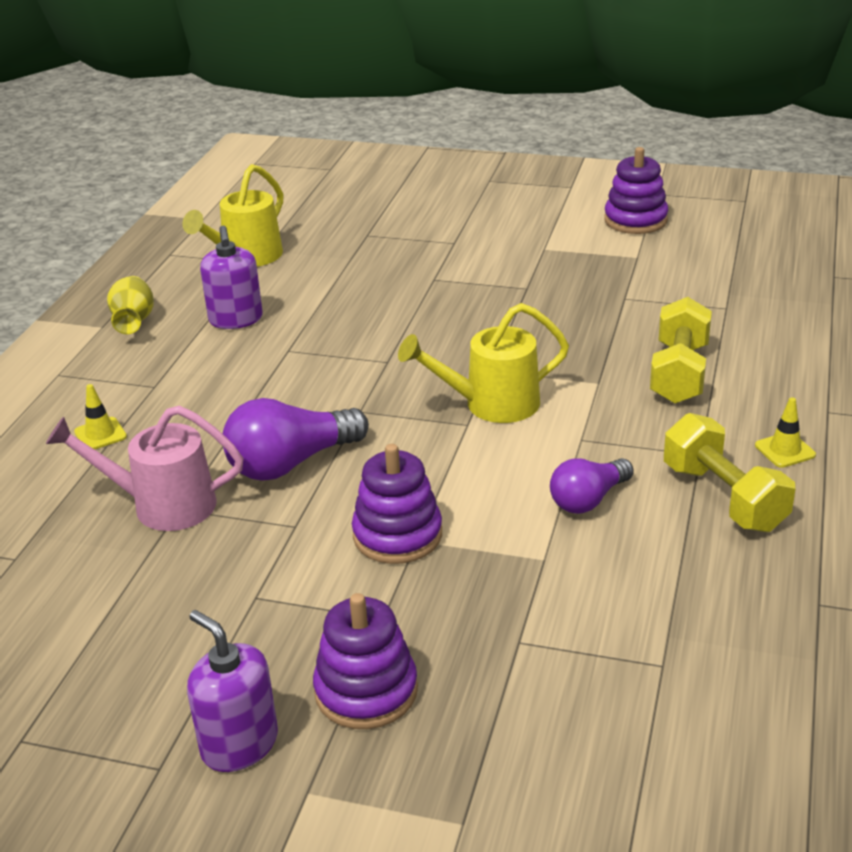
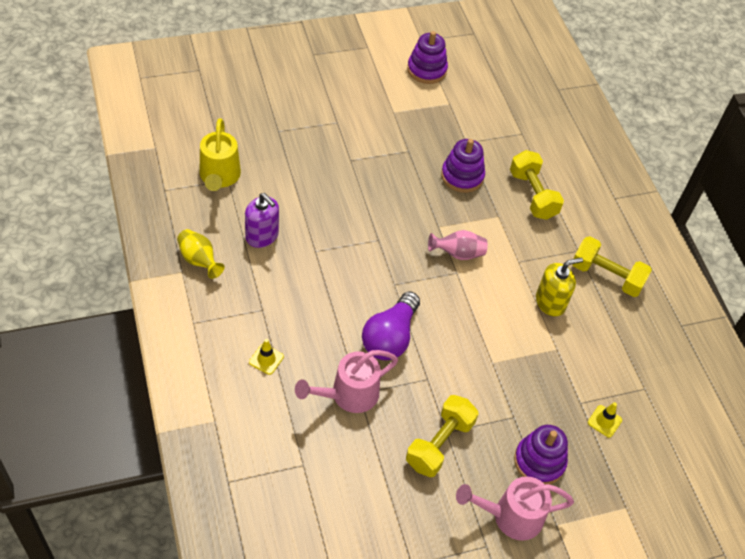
camera: 40 degrees left, 20 degrees up
(229, 607) = (439, 444): none -> yellow dumbbell
(239, 744) = (510, 516): purple soap dispenser -> pink watering can
(397, 535) = (481, 363): purple stacking toy -> purple stacking toy (462, 176)
(490, 405) = (458, 253): yellow watering can -> pink vase
(588, 500) = (550, 302): purple light bulb -> yellow soap dispenser
(785, 450) = (613, 233): yellow traffic cone -> yellow traffic cone (604, 421)

